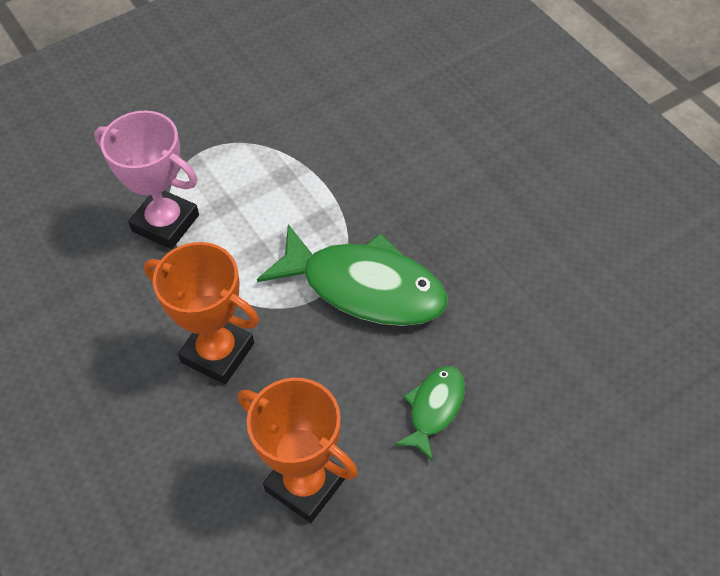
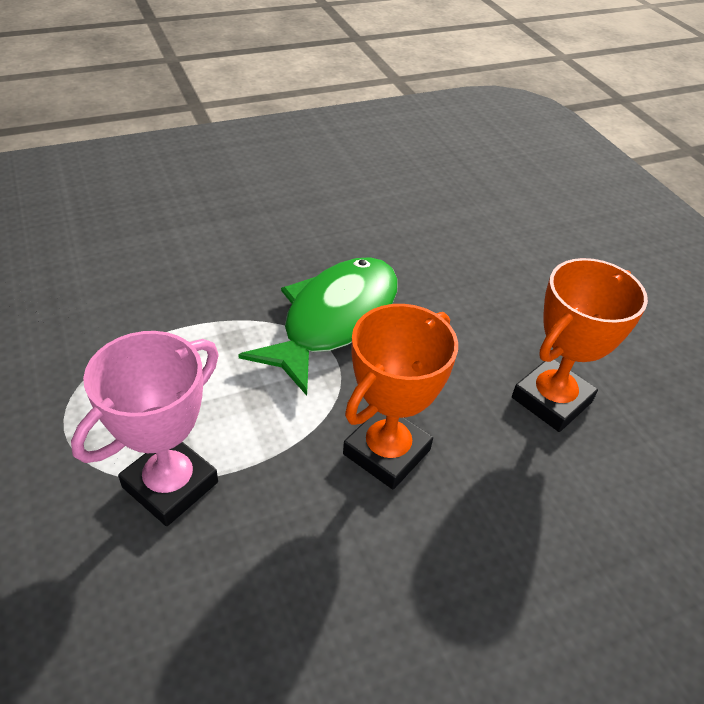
camera: 85 degrees left, 10 degrees down
(434, 408) = (477, 300): green fish -> none

